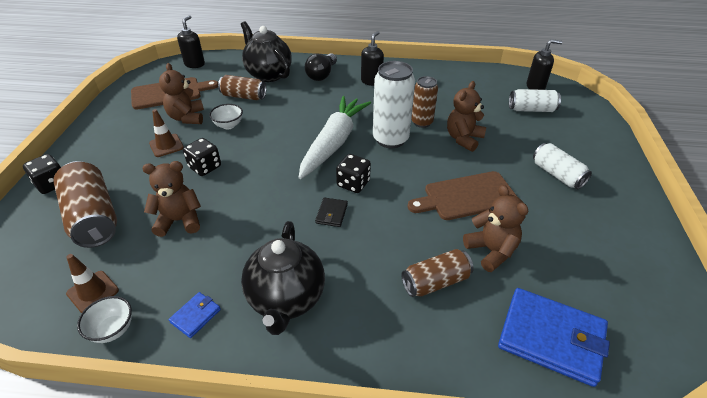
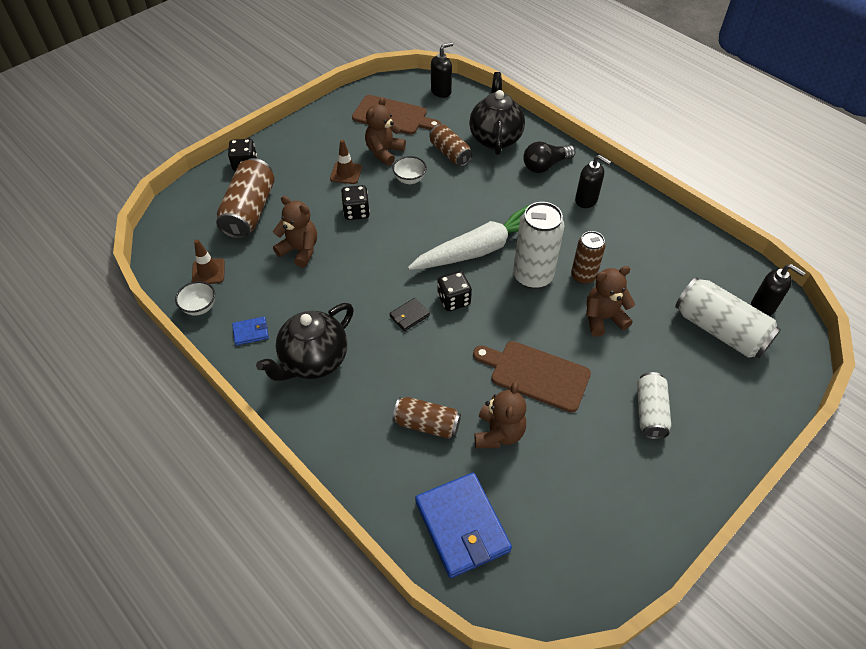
camera: 40 degrees right, 10 degrees up
(371, 81) = (586, 200): black soap dispenser -> black soap dispenser turned 60 degrees clockwise
(531, 109) = (719, 330): white can -> white can, size x1.59

